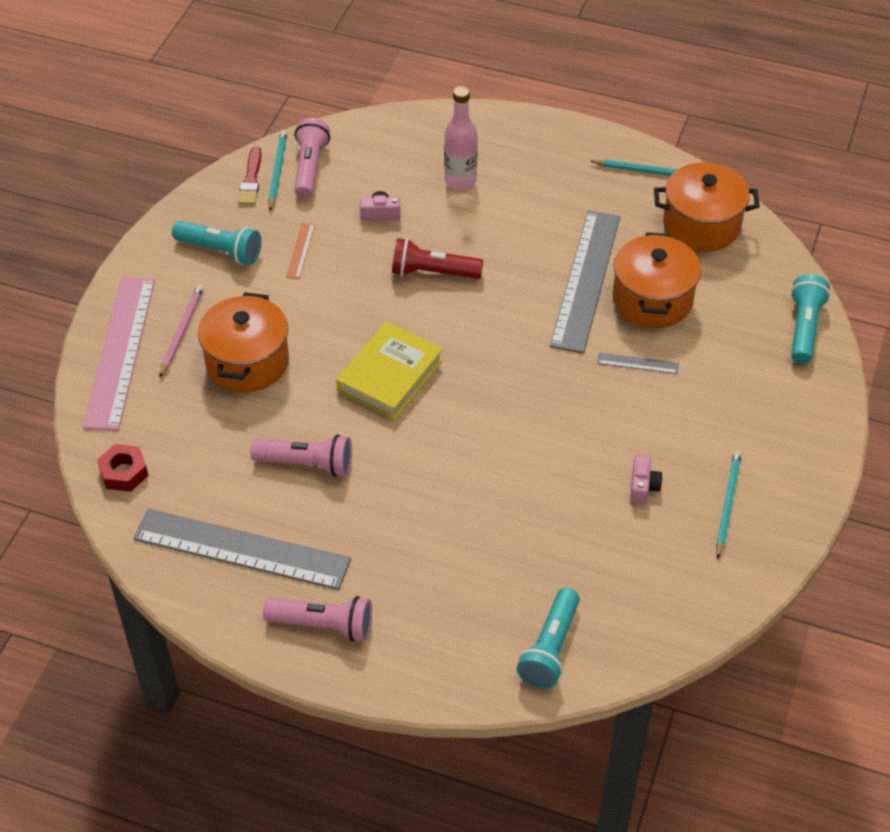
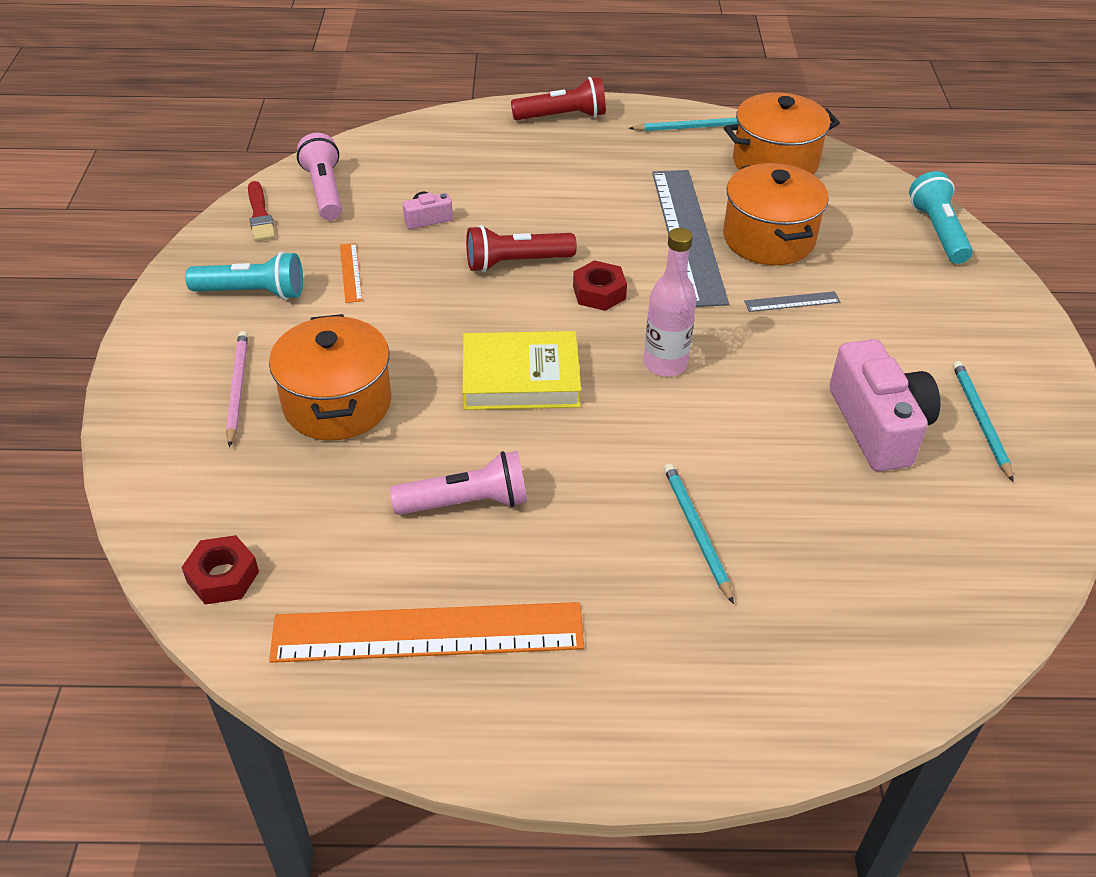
camera: 20 degrees left, 5 degrees down
(120, 352) = (164, 430): pink ruler -> none
(241, 549) = (428, 633): grey ruler -> orange ruler
(277, 171) = (288, 201): turquoise pencil -> turquoise pencil (696, 531)
(323, 625) = (586, 702): pink flashlight -> none
(390, 375) = (520, 378): yellow book -> yellow book turned 75 degrees clockwise
(460, 180) = (500, 171): pink bottle -> pink bottle (665, 364)
(485, 316) = (599, 292): none -> red nut
(540, 134) = (562, 116): none -> red flashlight
(550, 648) = (890, 645): turquoise flashlight -> none
(643, 486) = (878, 425): pink camera -> pink camera, size x2.19

